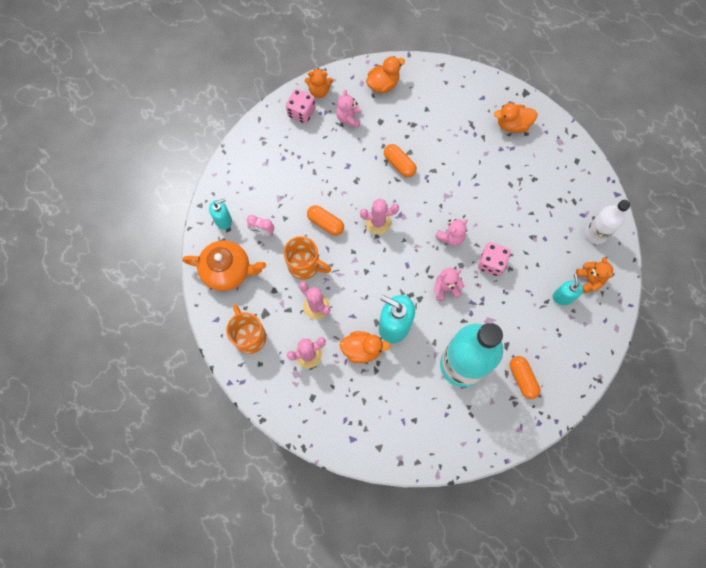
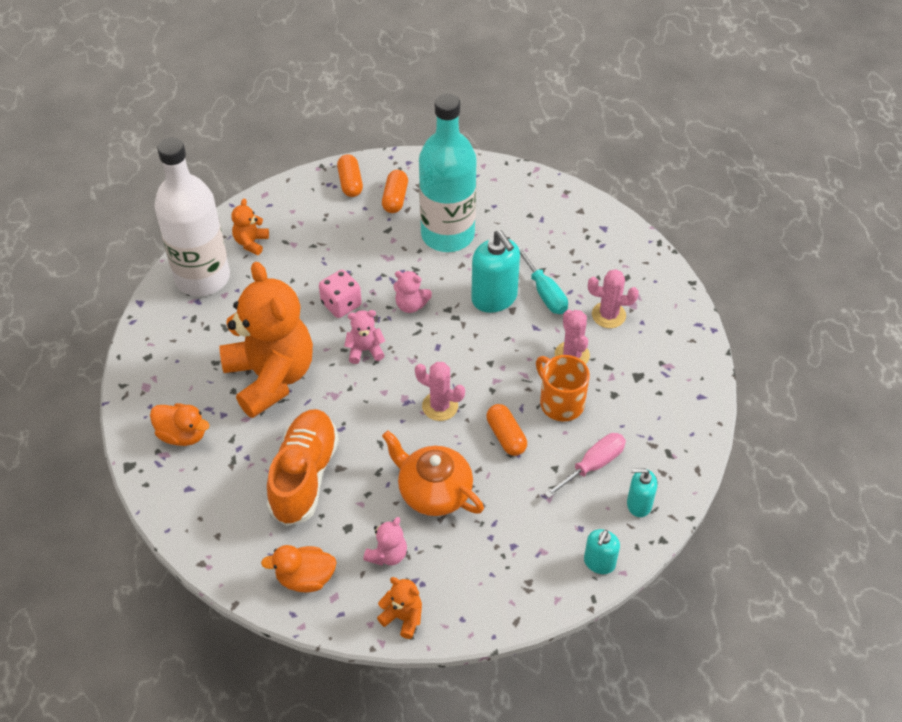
camera: 150 degrees left, 20 degrees down
(228, 271) = (661, 442): orange teapot -> orange teapot (433, 491)
(249, 336) = (668, 362): orange mug -> none
(262, 232) = (593, 465): pink clock -> pink screwdriver
(301, 112) = (449, 598): pink dice -> none
(362, 349) = (545, 293): orange duck -> turquoise screwdriver
(399, 164) = (364, 459): orange capsule -> orange capsule (350, 183)
(425, 137) = (304, 476): none -> orange shoe
(493, 187) = (271, 377): none -> orange teddy bear
(562, 297) = (293, 241): turquoise soap dispenser -> turquoise soap dispenser (599, 563)
(595, 234) = (202, 277): white bottle -> white bottle, size x1.85

